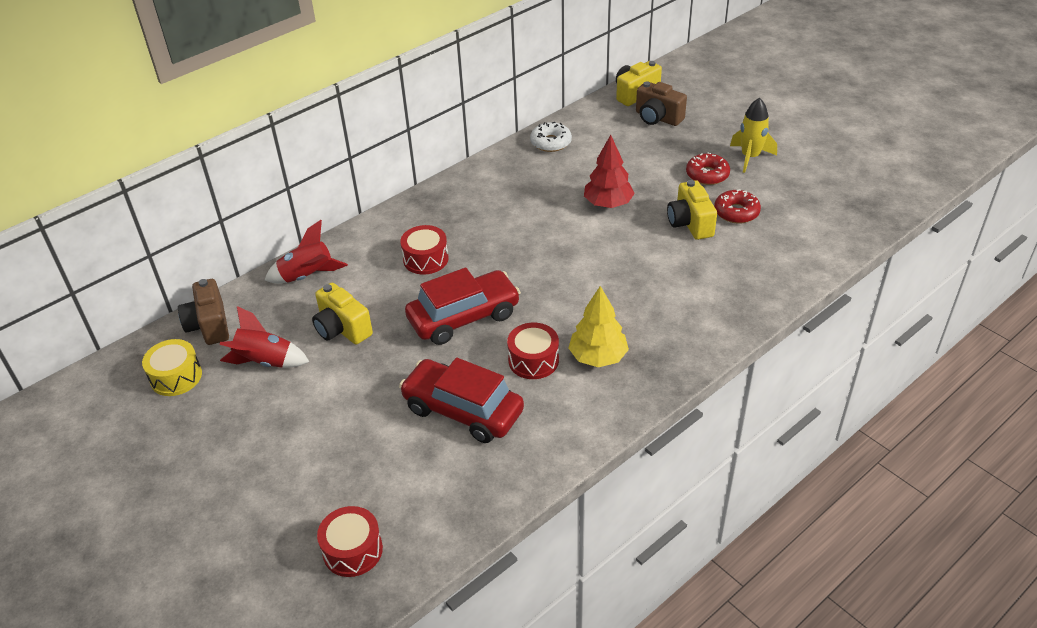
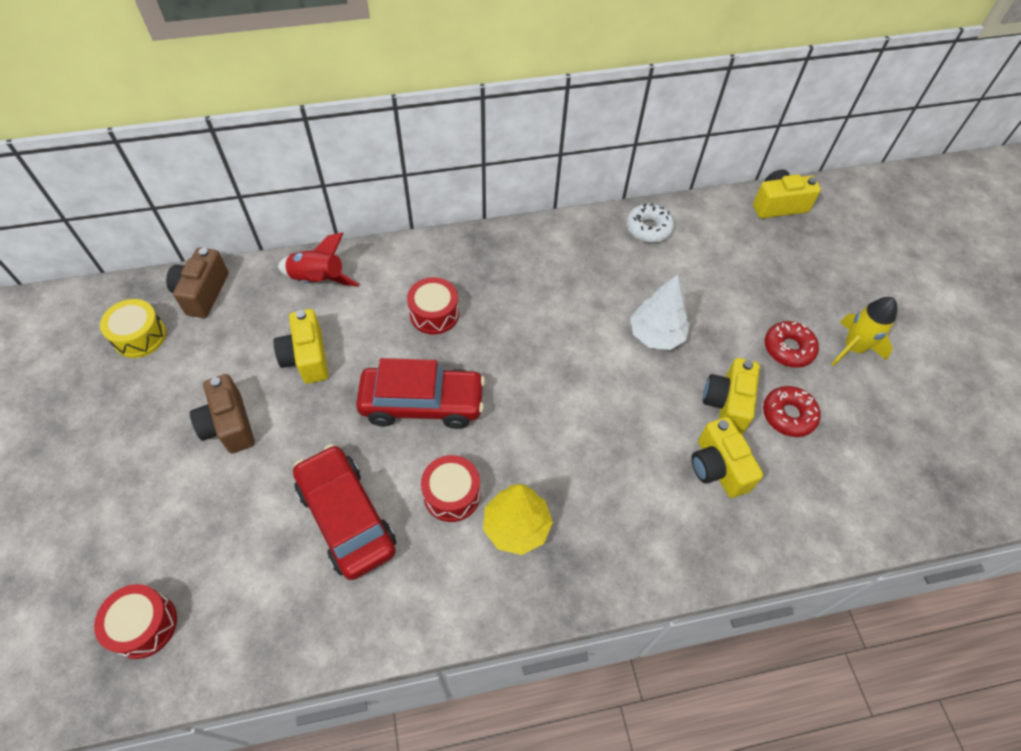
camera: 25 degrees right, 15 degrees up
(265, 361) = (219, 359): red rocket -> none
(608, 204) = (656, 335): red tree -> white tree
(657, 118) = (782, 248): brown camera -> brown camera (229, 425)
(712, 261) = (718, 467): none -> yellow camera

